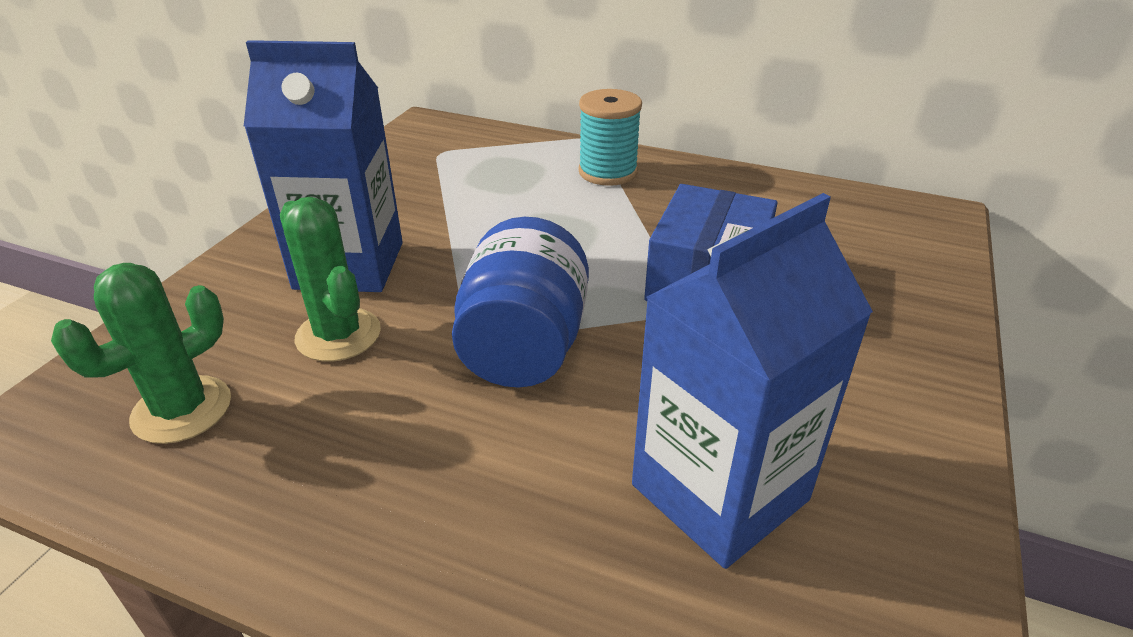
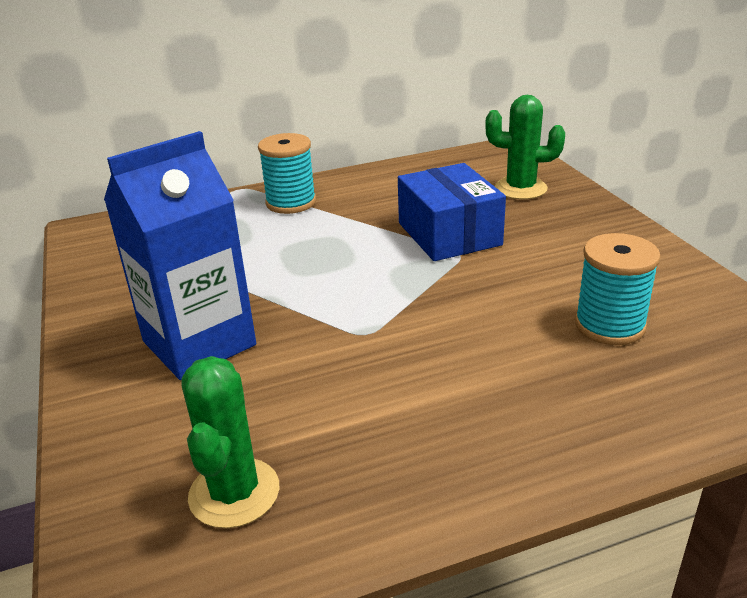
camera: 40 degrees left, 5 degrees down
(338, 335) = (271, 384): green cactus -> green cactus (520, 188)
(524, 347) = (405, 321): blue jar -> none
(719, 492) = (609, 325): blue carton -> turquoise spool

